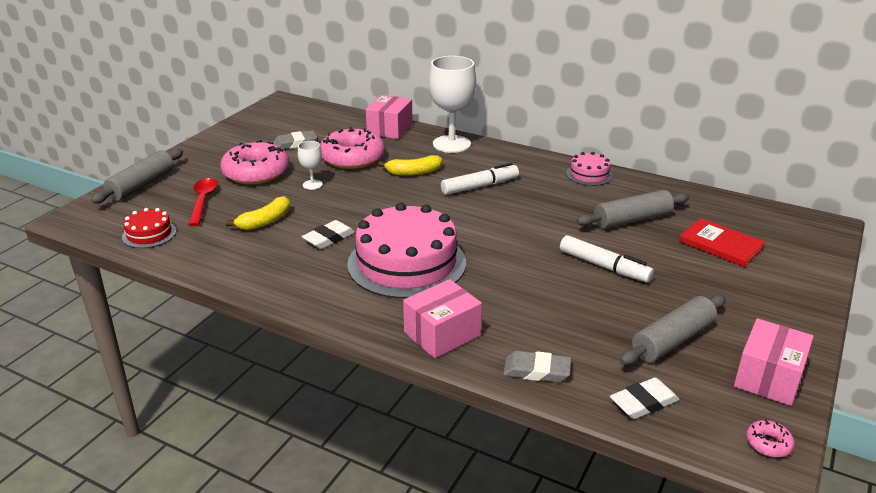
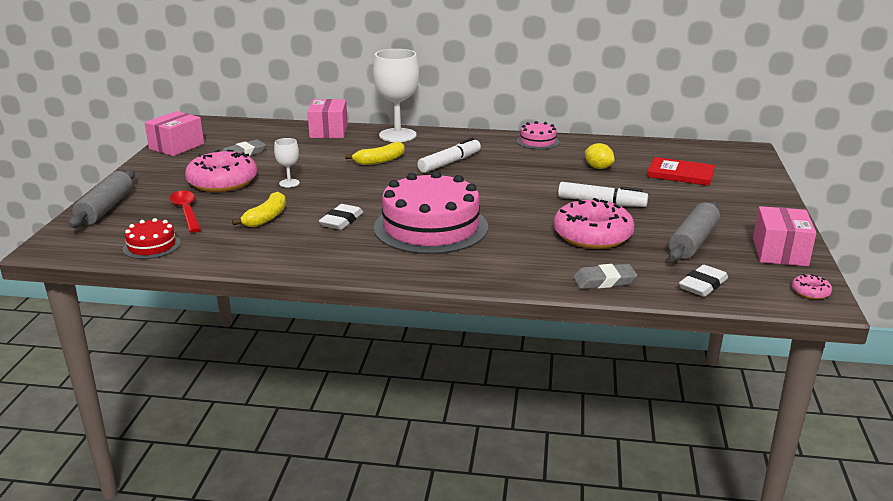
camera: 20 degrees left, 5 degrees down
(352, 158) = (311, 157): pink donut -> pink donut (592, 235)
(442, 334) = (505, 271): pink box -> pink box (176, 146)
(632, 219) = (598, 167): grey rolling pin -> yellow lemon

